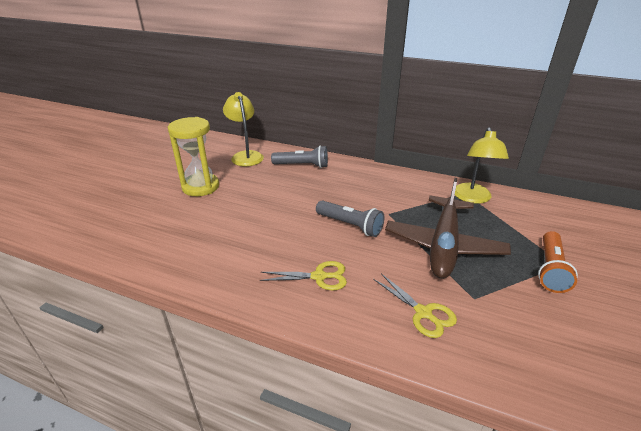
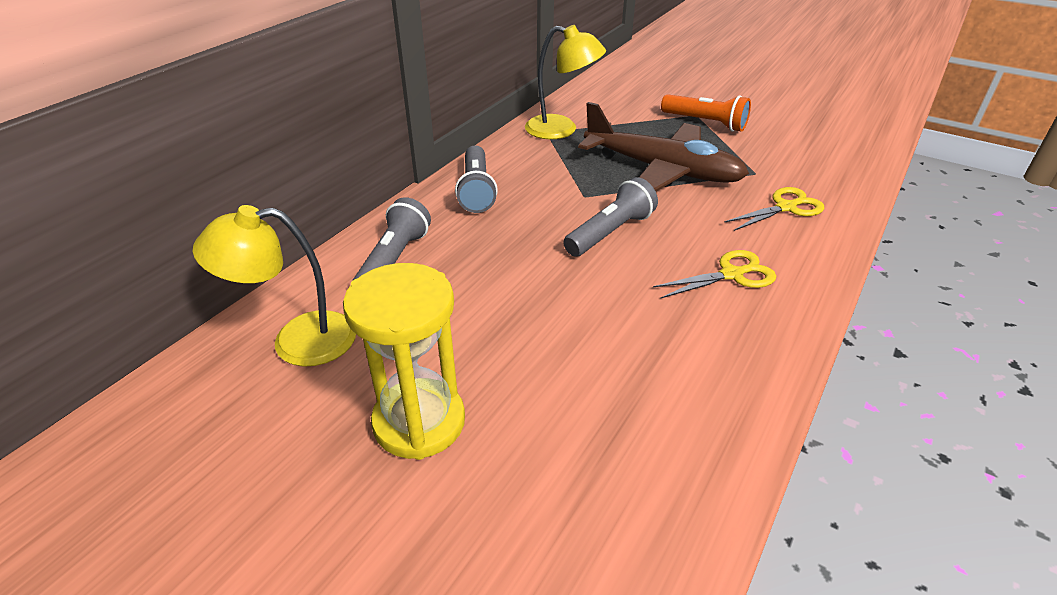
camera: 80 degrees left, 5 degrees up
(319, 277) = (731, 274): yellow scissors -> yellow scissors turned 60 degrees clockwise
(375, 177) = (476, 190): none -> grey flashlight

